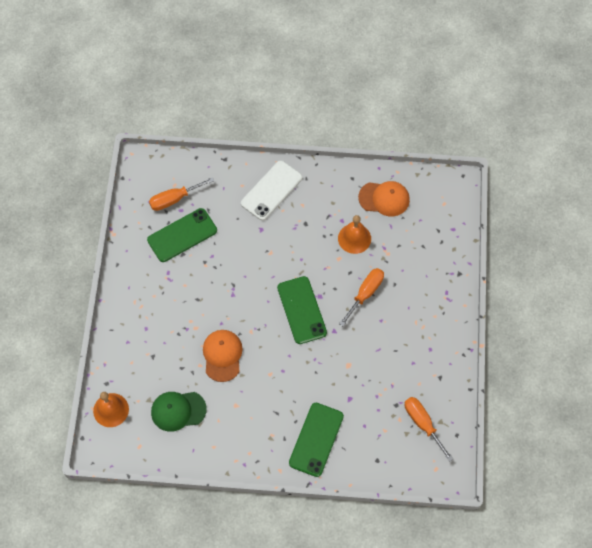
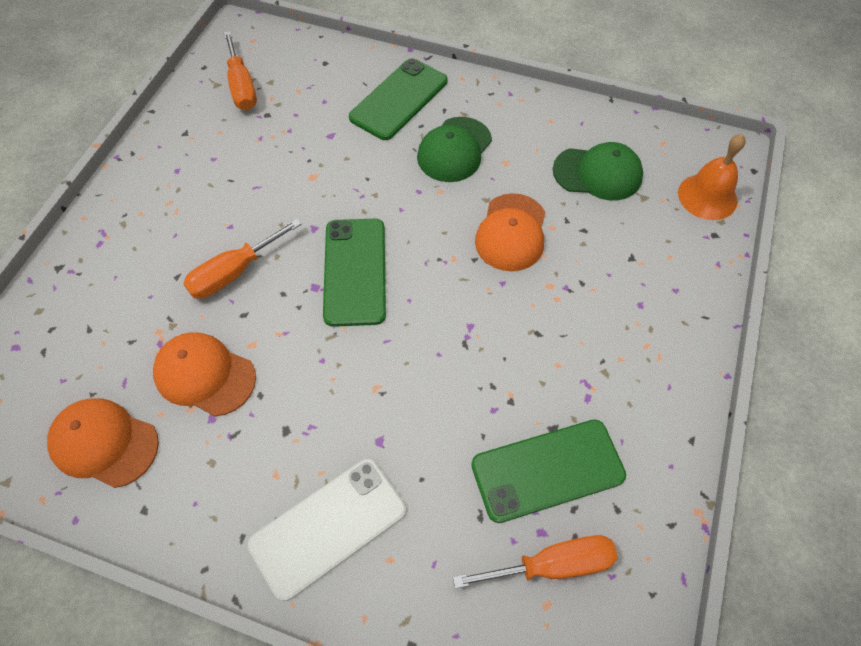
camera: 165 degrees left, 5 degrees down
(269, 407) = (454, 150): none -> green cap
(354, 238) = (204, 375): orange bell -> orange cap

